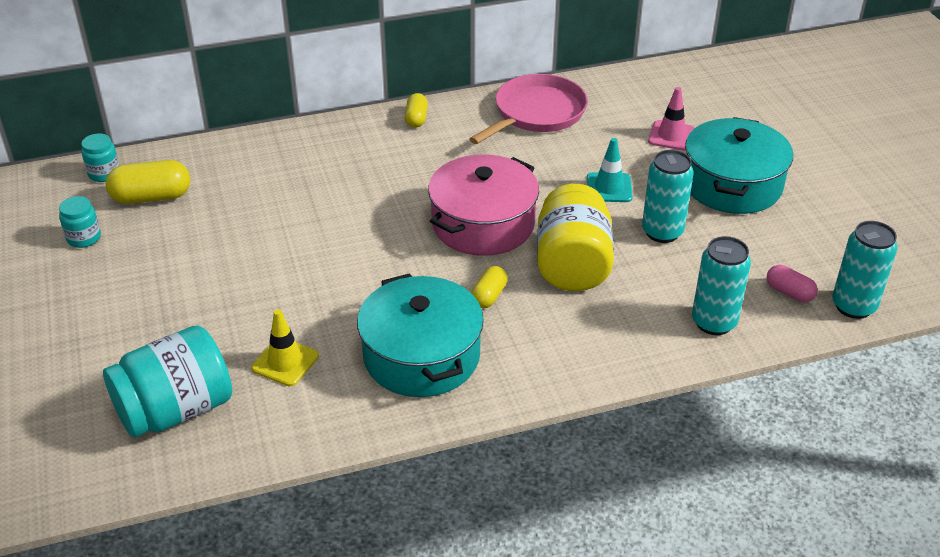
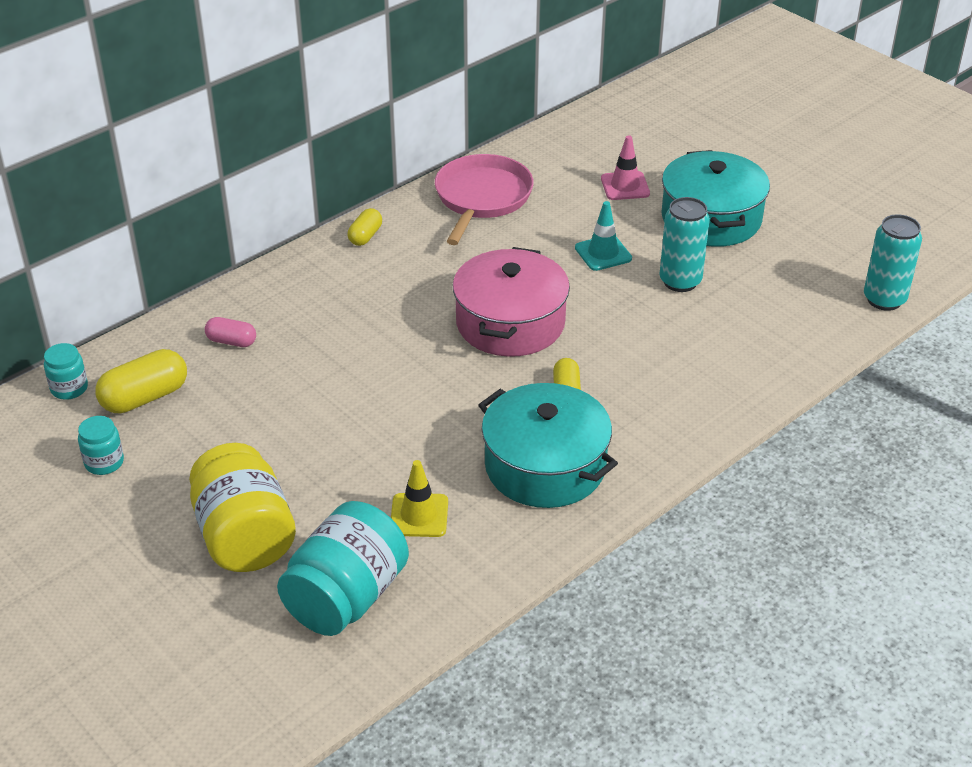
camera: 25 degrees left, 0 degrees up
(416, 119) = (365, 236): yellow capsule -> yellow capsule turned 45 degrees clockwise
(572, 265) = (621, 336): yellow jar -> yellow jar (245, 536)
(714, 322) = (780, 350): turquoise can -> none
(789, 292) = (825, 304): pink capsule -> pink capsule (231, 341)

